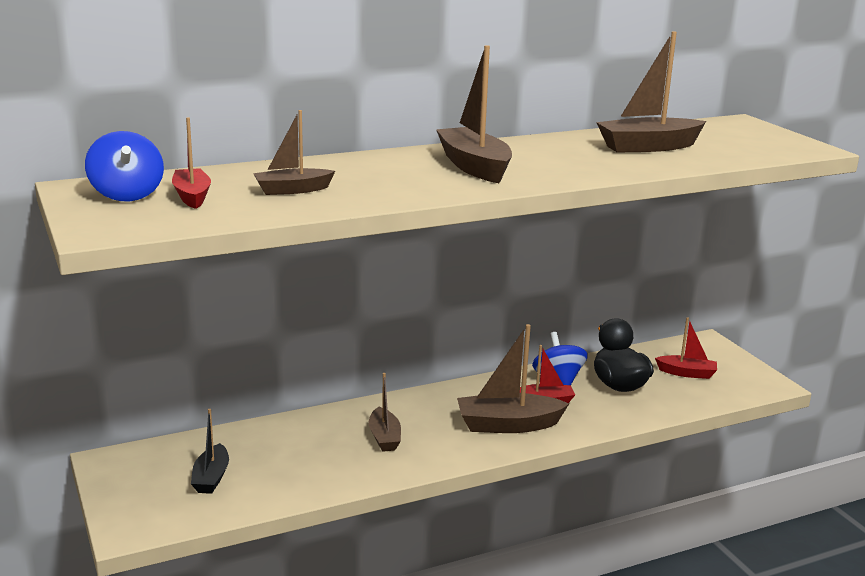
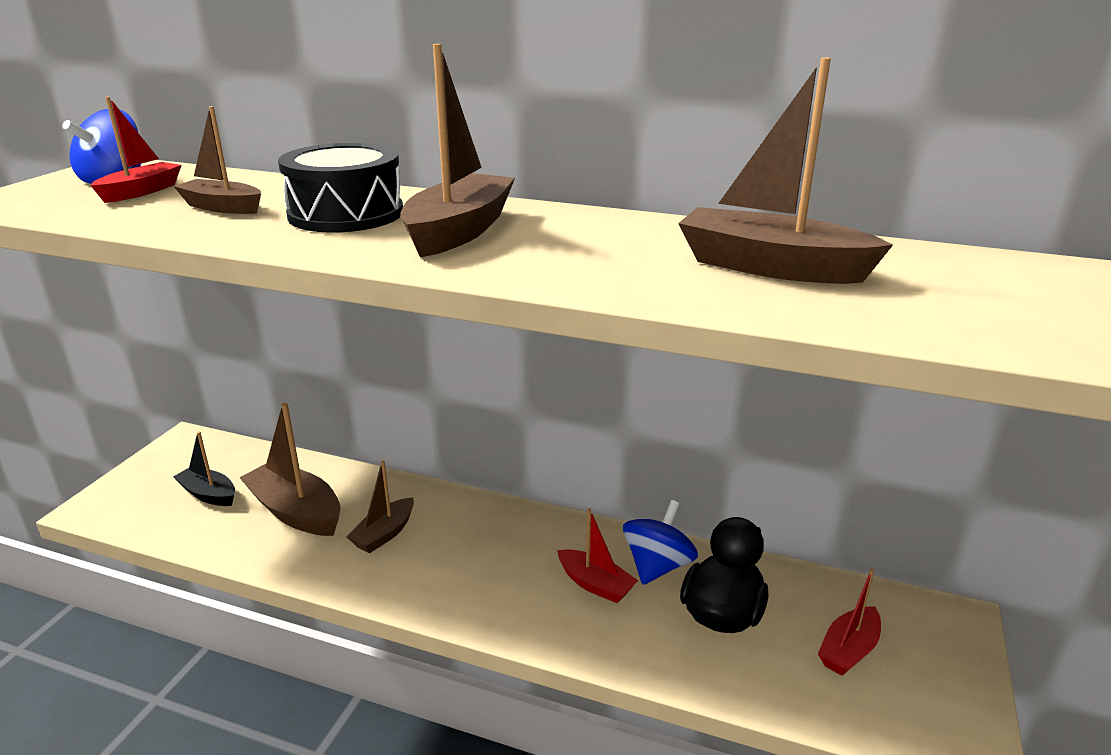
camera: 45 degrees right, 5 degrees up
(211, 478) = (209, 494): black boat -> black boat turned 75 degrees clockwise
(382, 174) = (346, 214): none -> black drum
(508, 425) = (513, 590): brown boat -> brown boat (296, 512)
(687, 373) = (848, 650): red boat -> red boat turned 75 degrees clockwise

